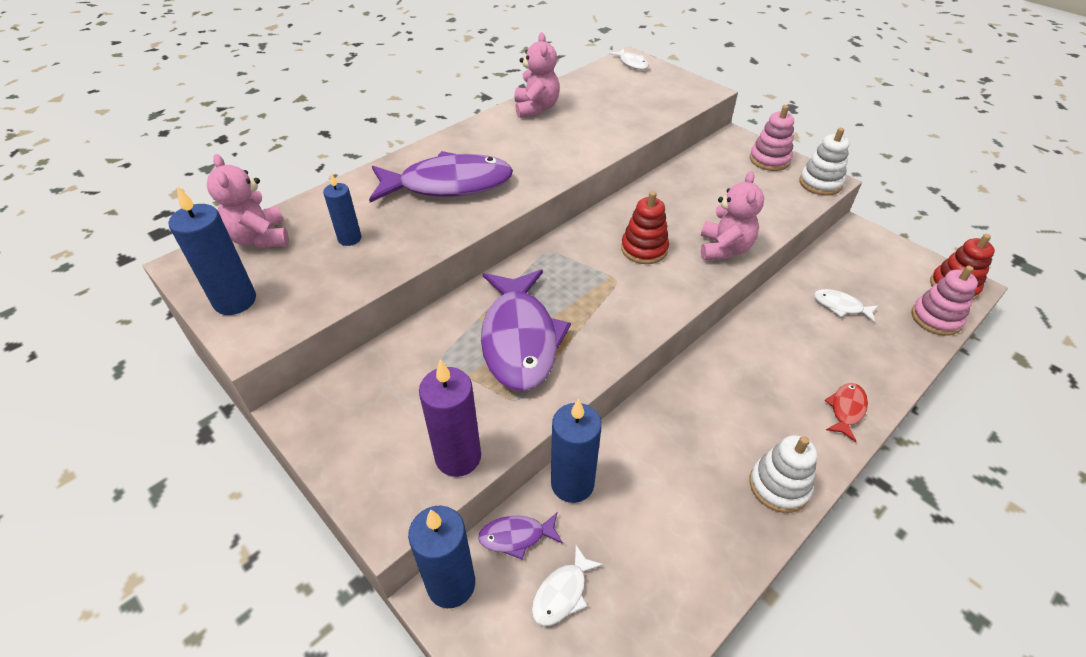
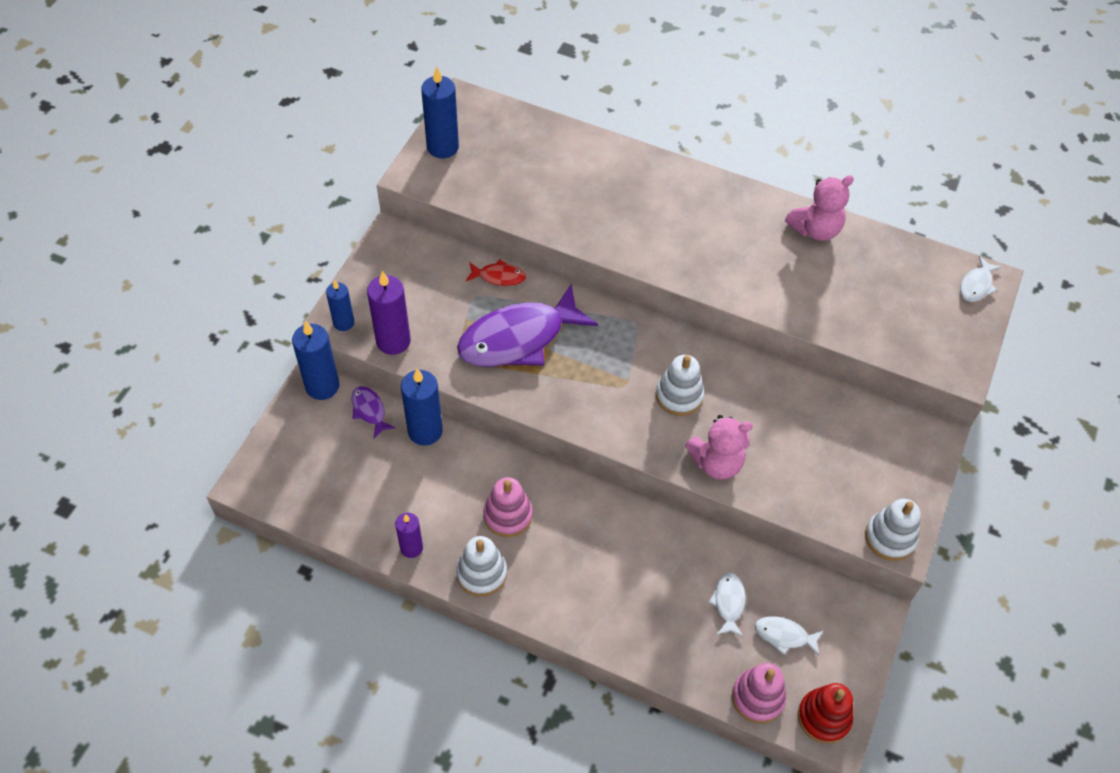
camera: 65 degrees right, 10 degrees up
(260, 238) = (512, 125): pink teddy bear -> none
(349, 238) = (540, 178): blue candle -> blue candle (343, 323)
(448, 185) = (645, 211): purple fish -> none
(562, 593) = (340, 451): white fish -> white fish (784, 635)
(644, 249) = (679, 396): red stacking toy -> white stacking toy
(730, 549) = (411, 548): none -> purple candle
(769, 160) = (908, 479): pink stacking toy -> pink stacking toy (508, 515)
(846, 410) = (587, 618): red fish -> red fish (499, 276)

